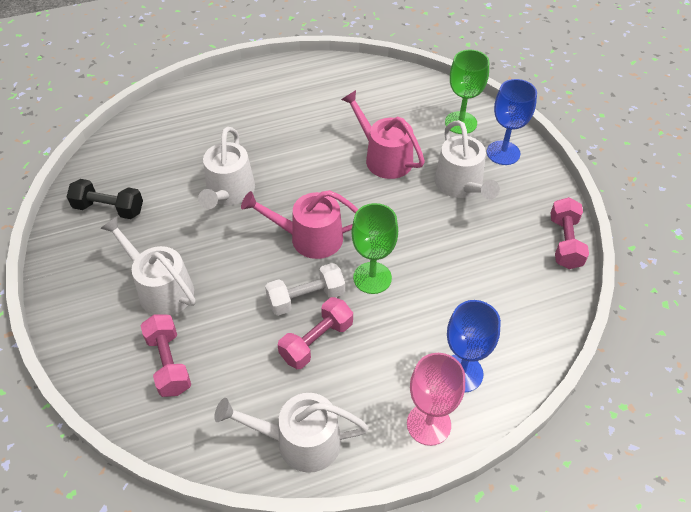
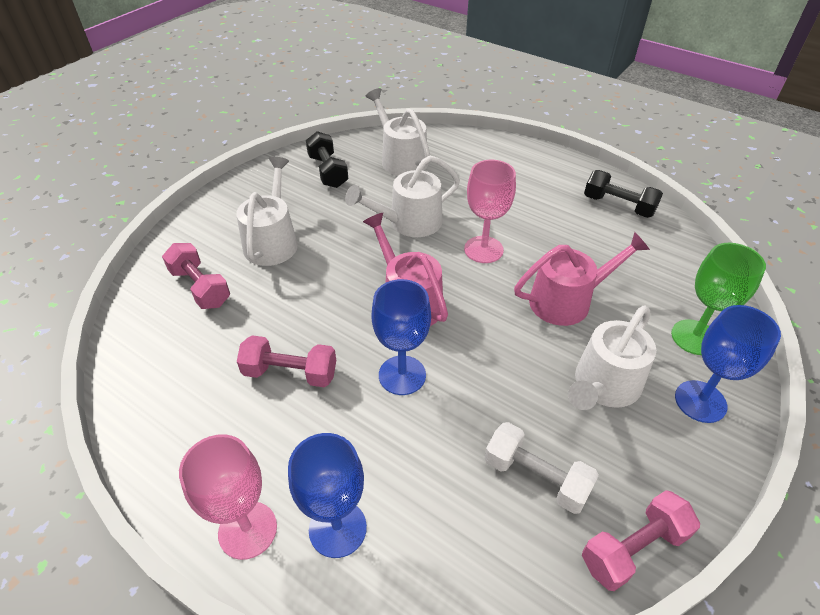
camera: 55 degrees right, 5 degrees down
(169, 363) = (200, 287): pink dumbbell -> pink dumbbell turned 75 degrees counterclockwise
(299, 169) = (483, 249): none -> pink goblet
(300, 441) = (167, 423): white watering can -> white watering can (401, 159)
(306, 298) = (335, 337): white dumbbell -> white dumbbell (536, 477)
(327, 77) = (618, 205): none -> black dumbbell
(372, 278) = (402, 375): green goblet -> blue goblet
(384, 158) = (567, 301): pink watering can -> pink watering can turned 60 degrees clockwise

